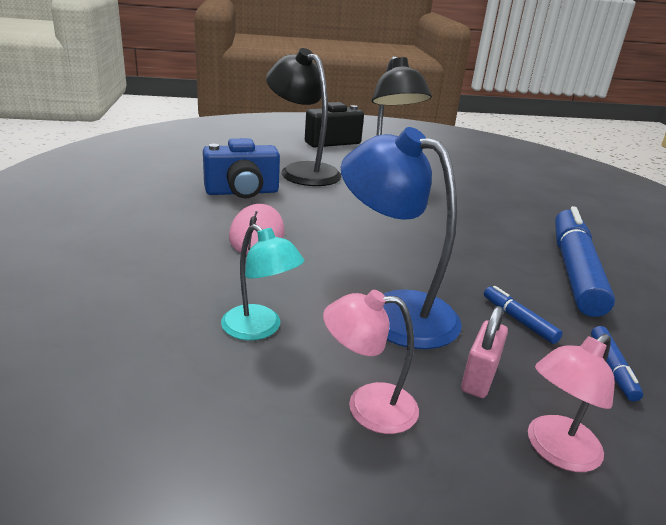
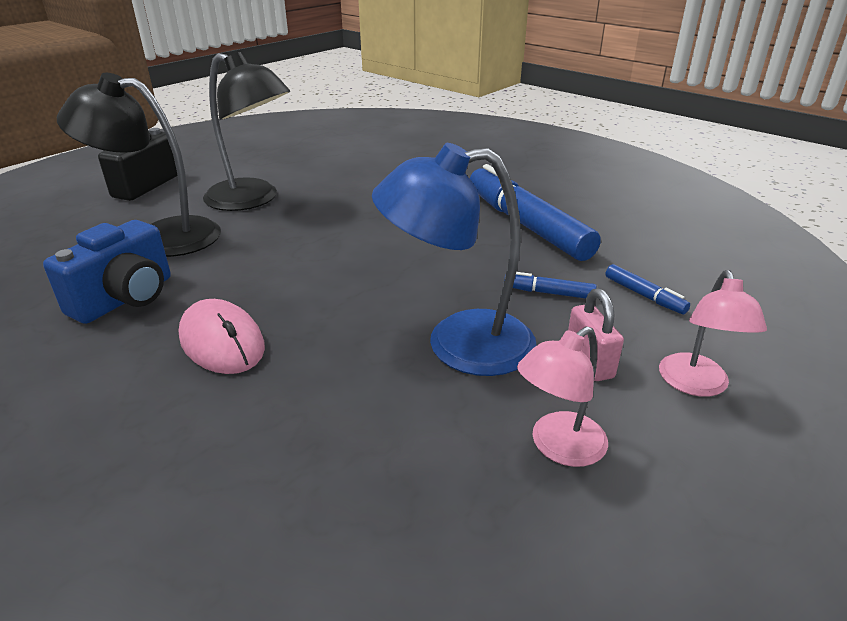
camera: 40 degrees left, 5 degrees up
(259, 329) = (377, 444): turquoise lamp -> none

